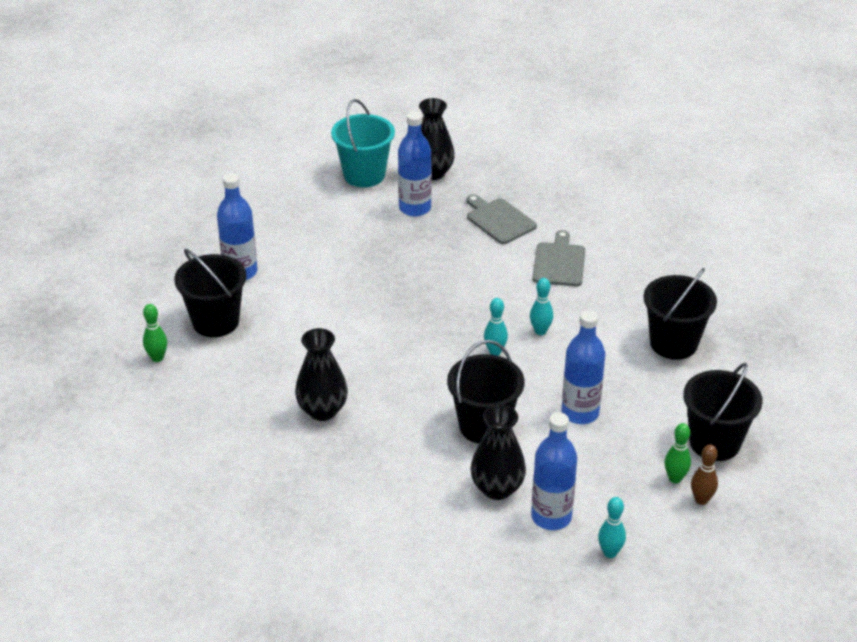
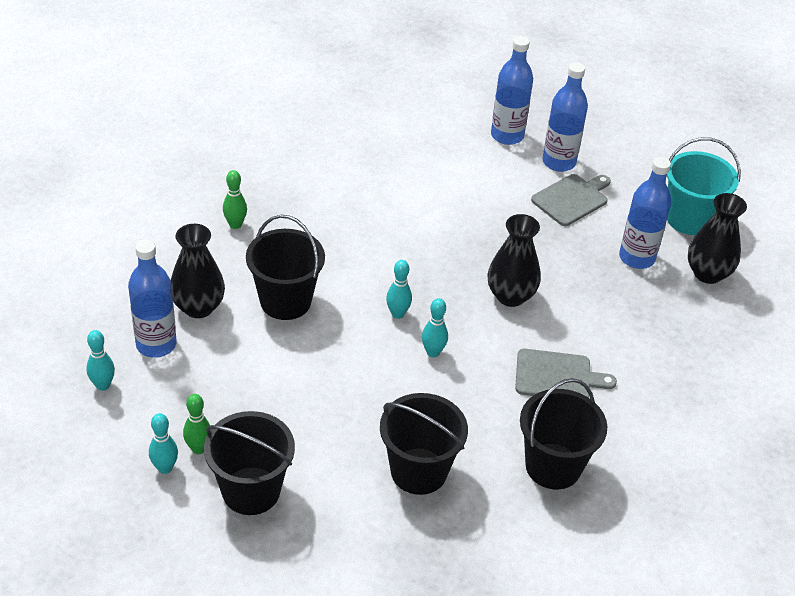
camera: 85 degrees right, 5 degrees up
(157, 358) = (381, 92): green bowling pin -> green bowling pin (235, 225)
(215, 321) = (432, 123): black bucket -> black bucket (553, 466)
(322, 410) = (310, 192): black vase -> black vase (510, 296)
(499, 220) = (629, 327): grey cutting board -> grey cutting board (572, 199)
(580, 413) = (302, 377): blue bottle -> blue bottle (559, 162)
(701, 500) = (165, 468): brown bowling pin -> turquoise bowling pin

